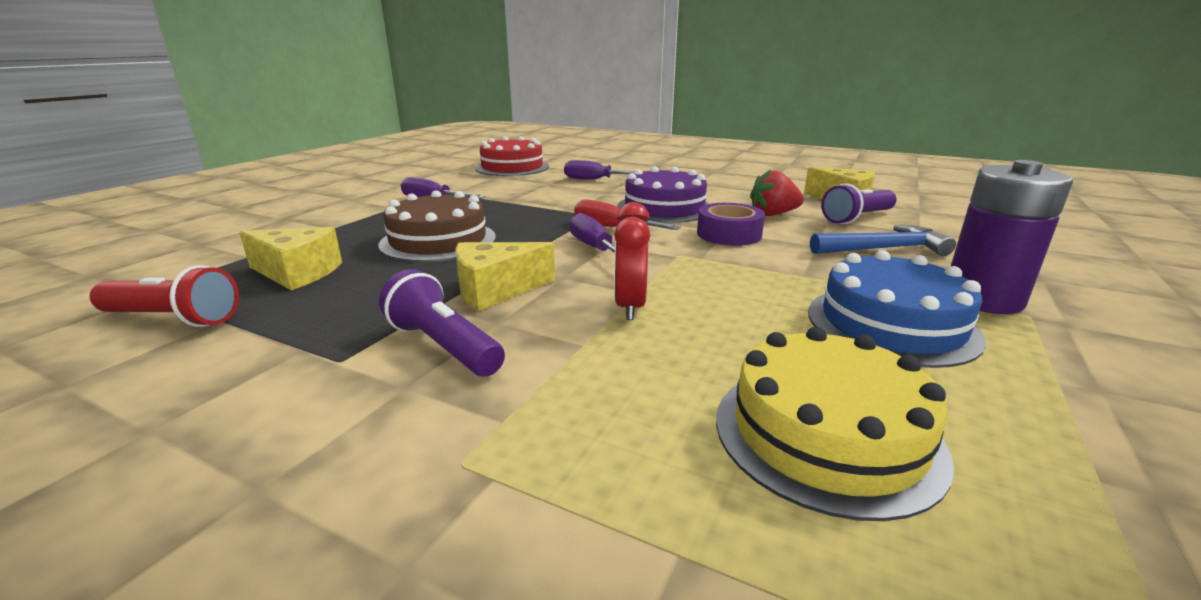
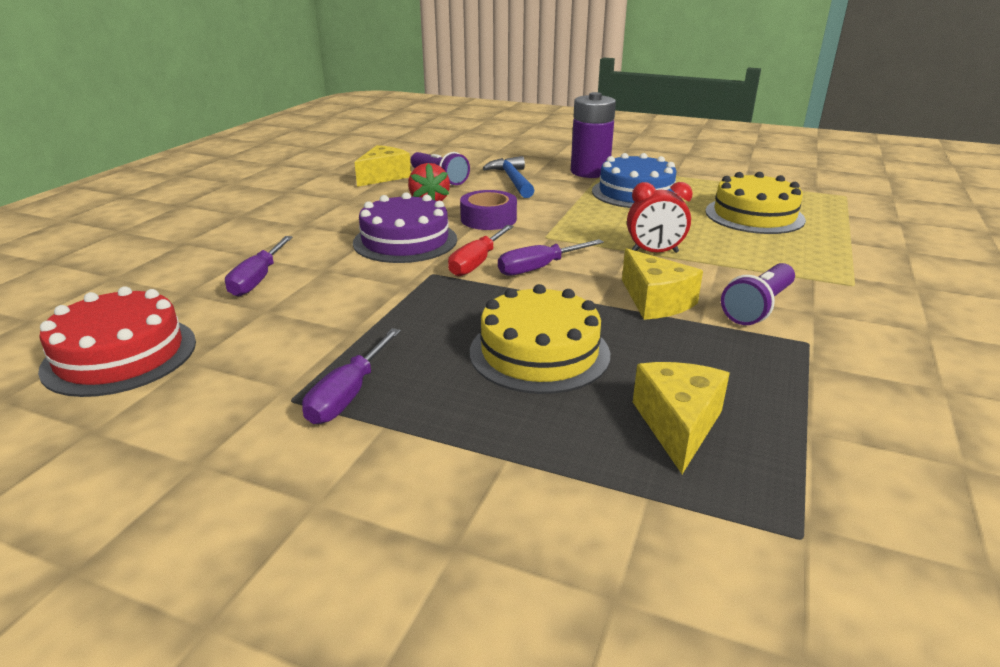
camera: 95 degrees left, 5 degrees up
(173, 318) = (831, 464): red flashlight -> none
(438, 241) = (539, 352): brown cake -> yellow cake

